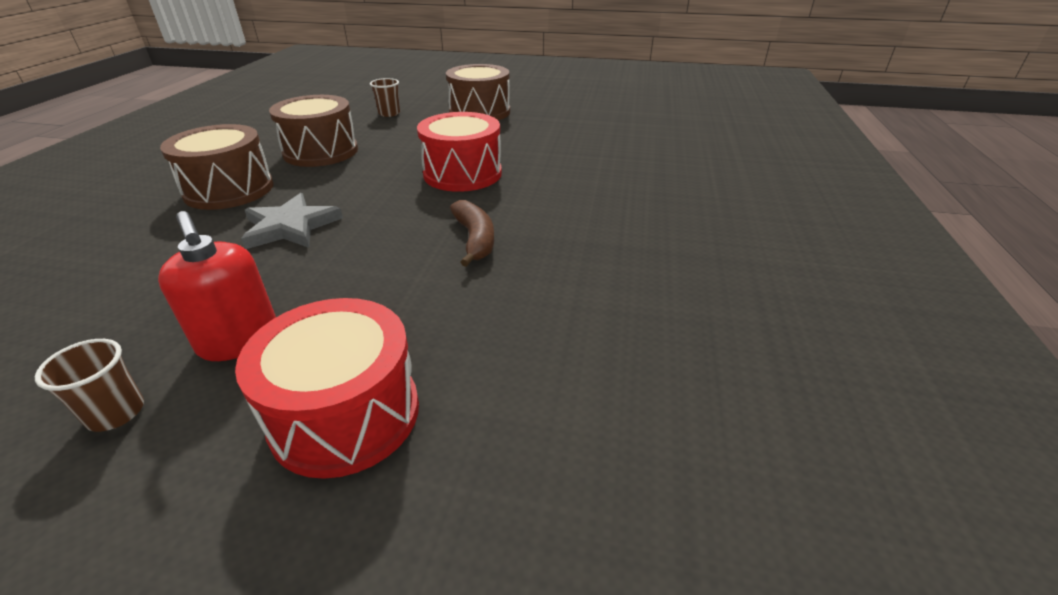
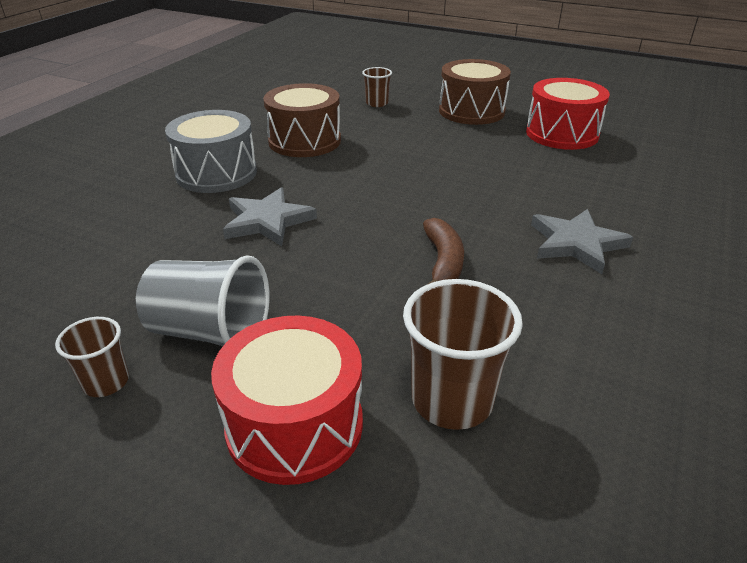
camera: 15 degrees right, 0 degrees up
(229, 190) = (216, 173): brown drum -> grey drum
(239, 340) = (211, 332): red soap dispenser -> grey cup
(462, 174) = (442, 184): red drum -> red drum (562, 134)
(504, 360) = (452, 400): none -> brown cup
(593, 208) = (576, 243): none -> grey star

